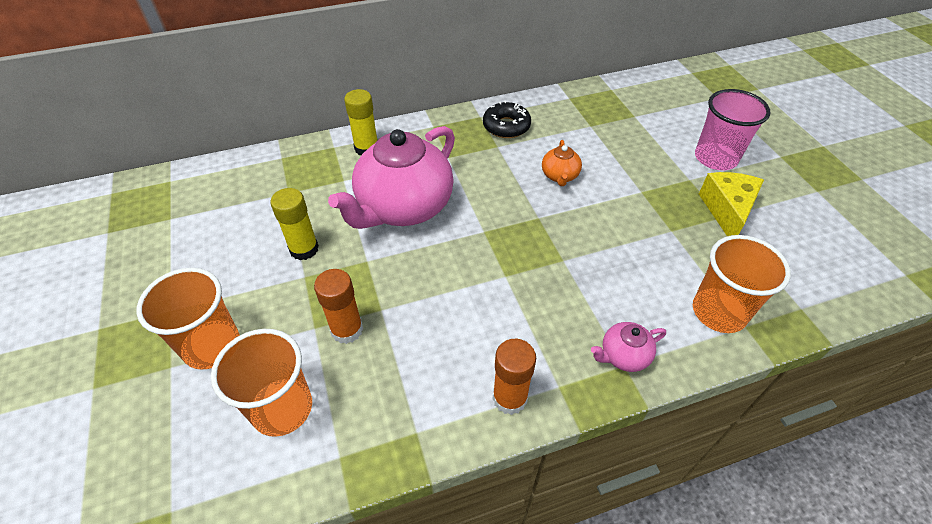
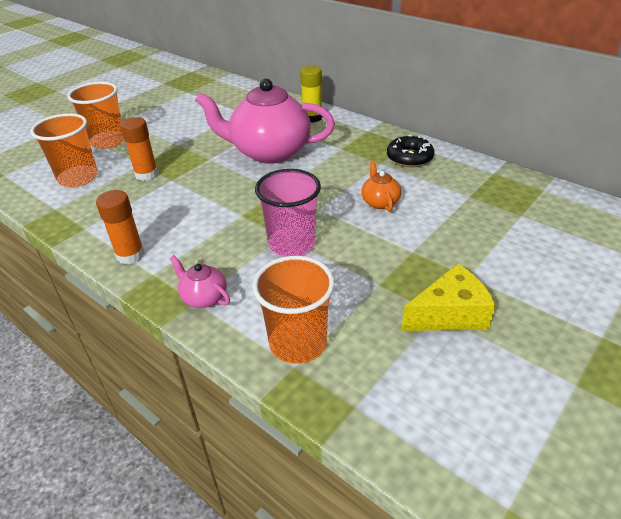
camera: 60 degrees right, 10 degrees down
(304, 249) = (199, 136): yellow glue stick -> none
(559, 176) = (380, 202): orange teapot -> orange teapot turned 105 degrees clockwise
(715, 158) = (527, 285): pink cup -> pink cup (292, 244)

